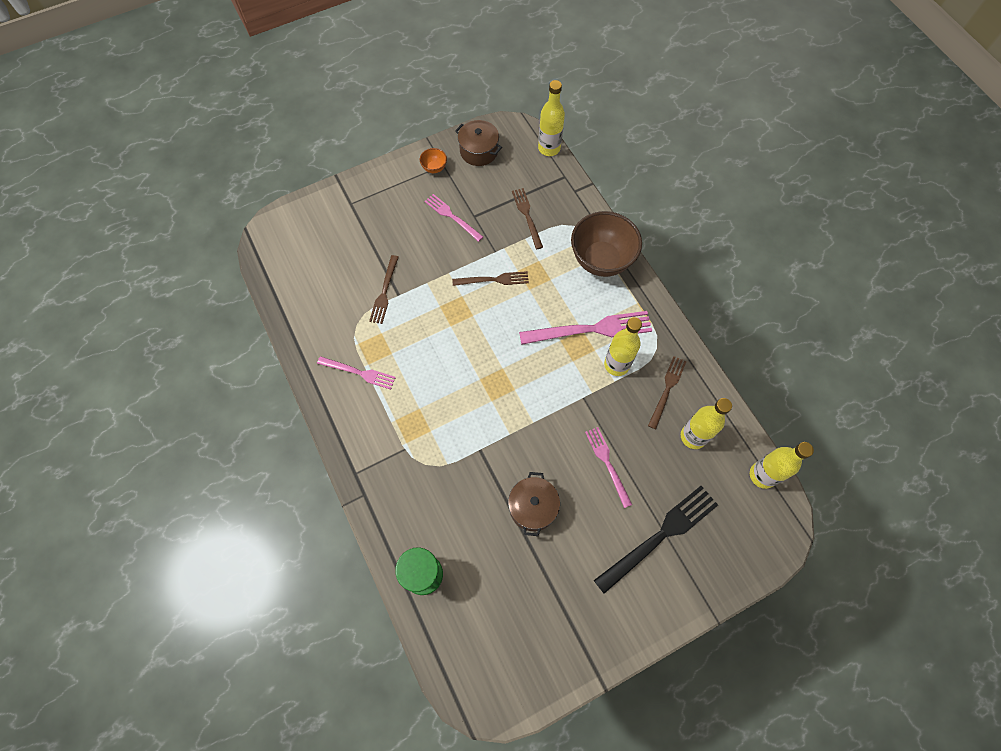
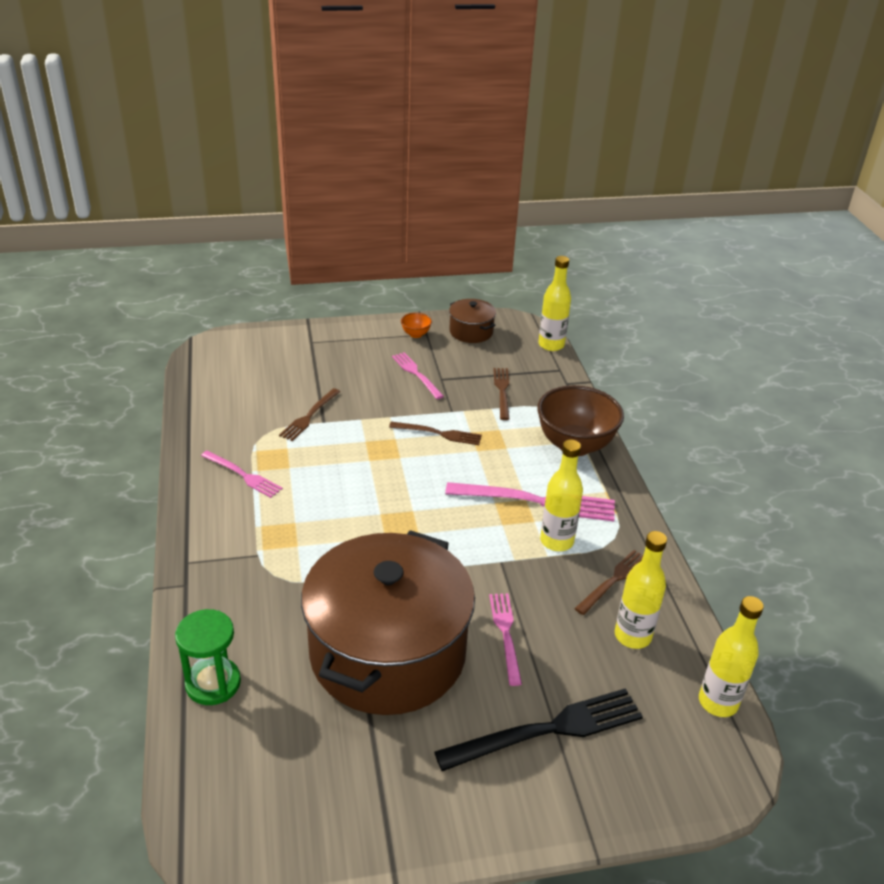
camera: 15 degrees right, 30 degrees down
(532, 507) = (387, 652): brown pot -> brown pot, size x2.38

